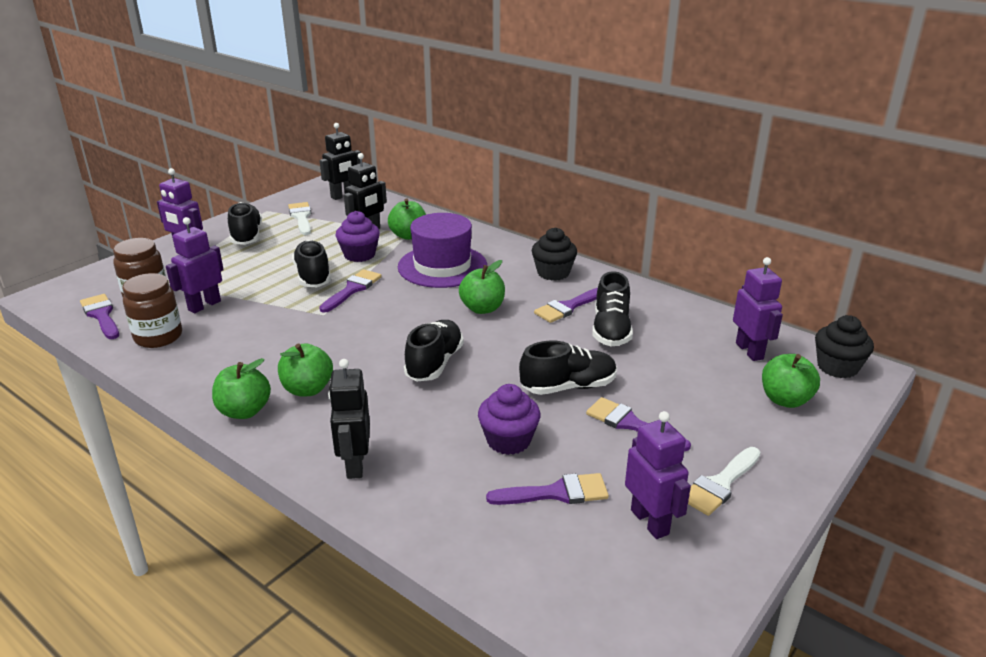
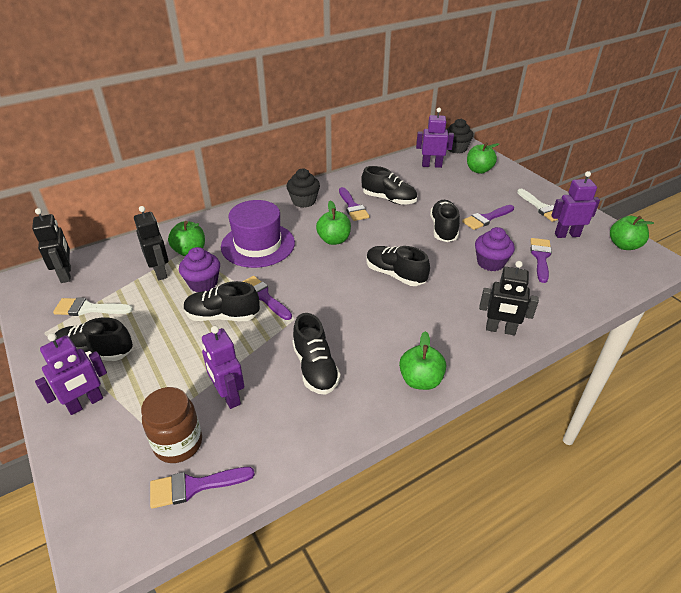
camera: 70 degrees left, 10 degrees up
(158, 337) = (271, 434): brown jar -> none
(250, 341) = (315, 368): none -> black shoe
(307, 389) = (403, 341): green apple -> green apple (624, 245)

